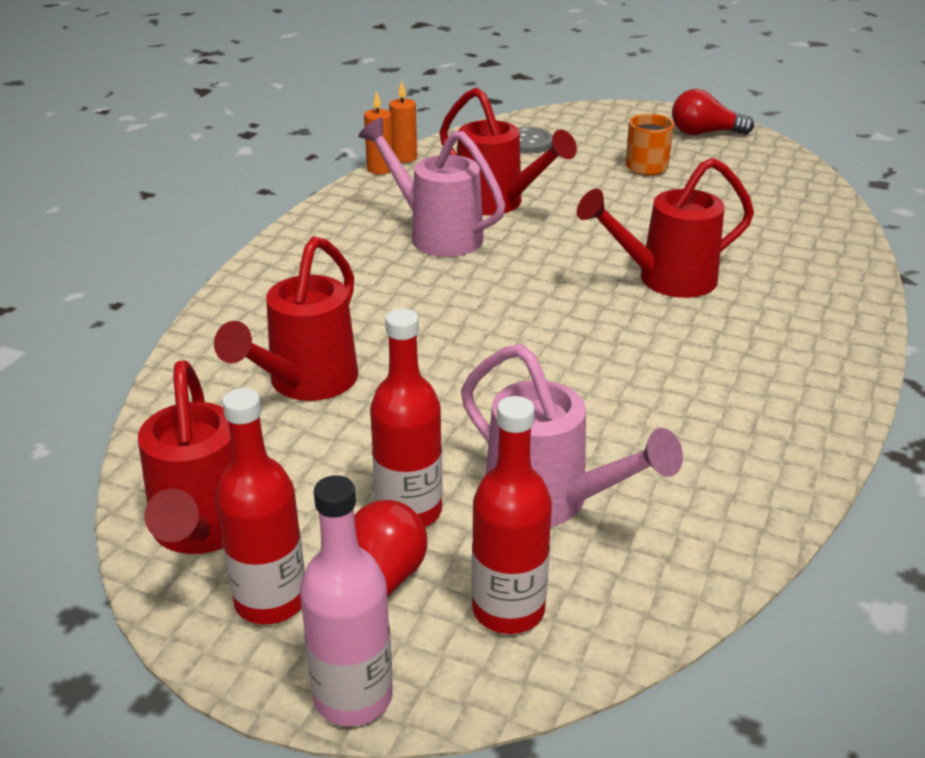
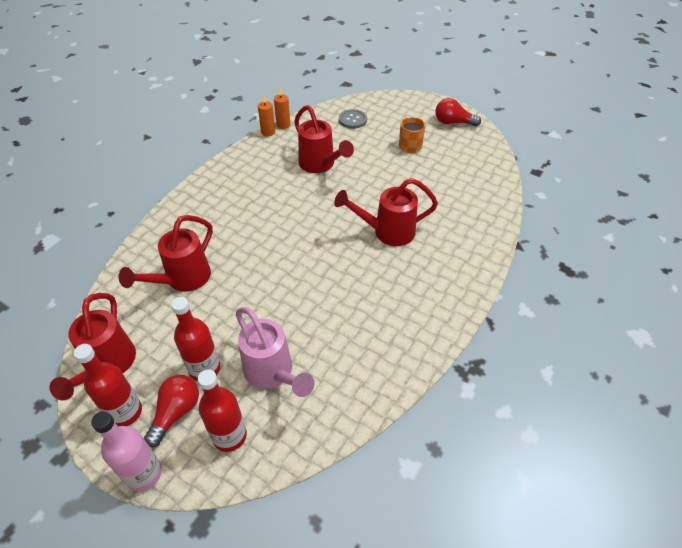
camera: 10 degrees right, 15 degrees up
(436, 234) = (280, 184): pink watering can -> none

